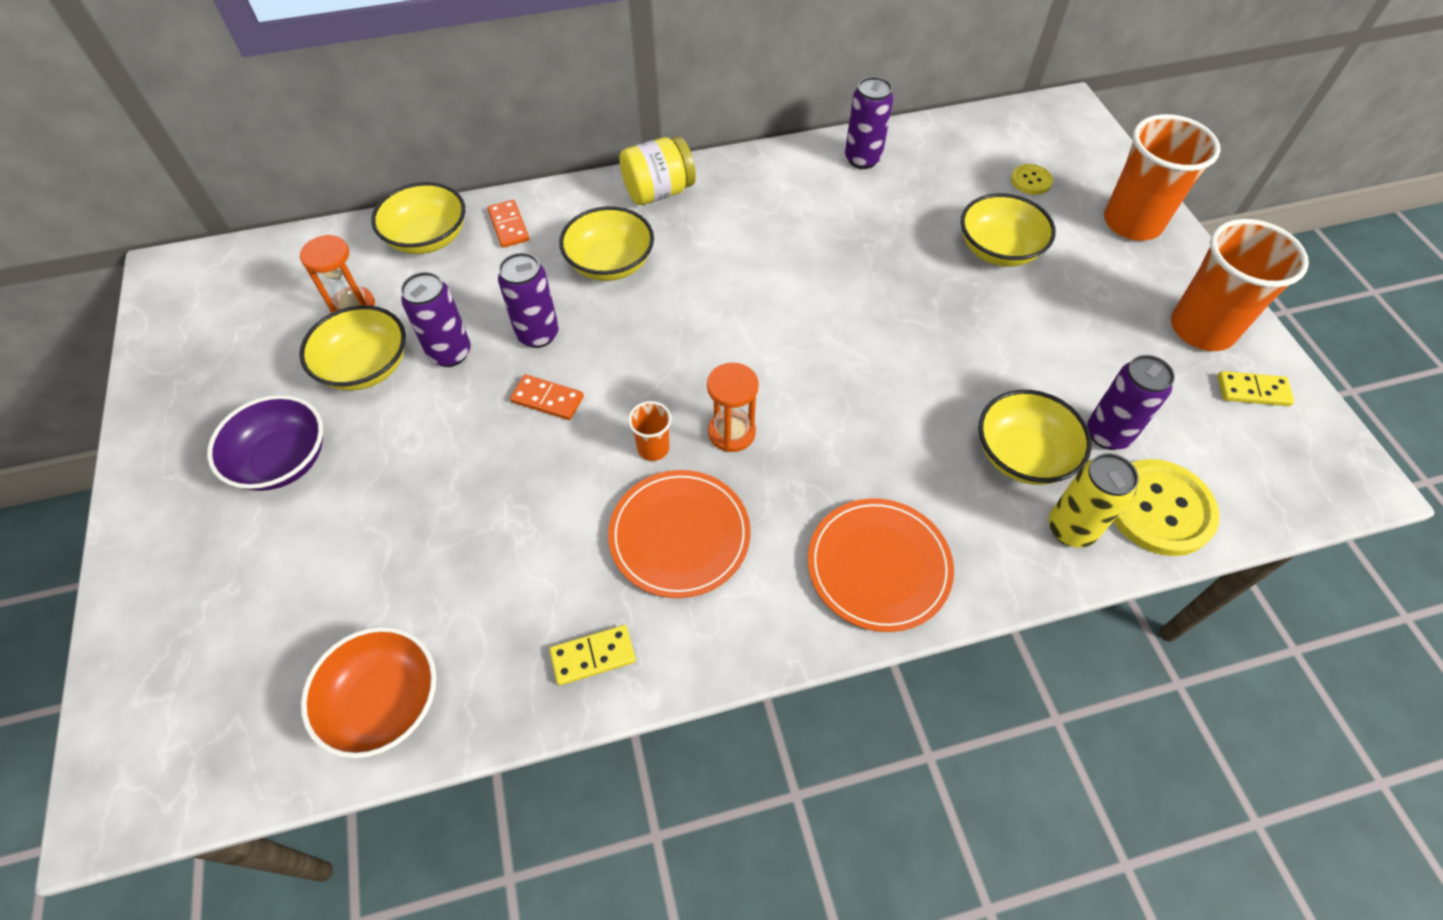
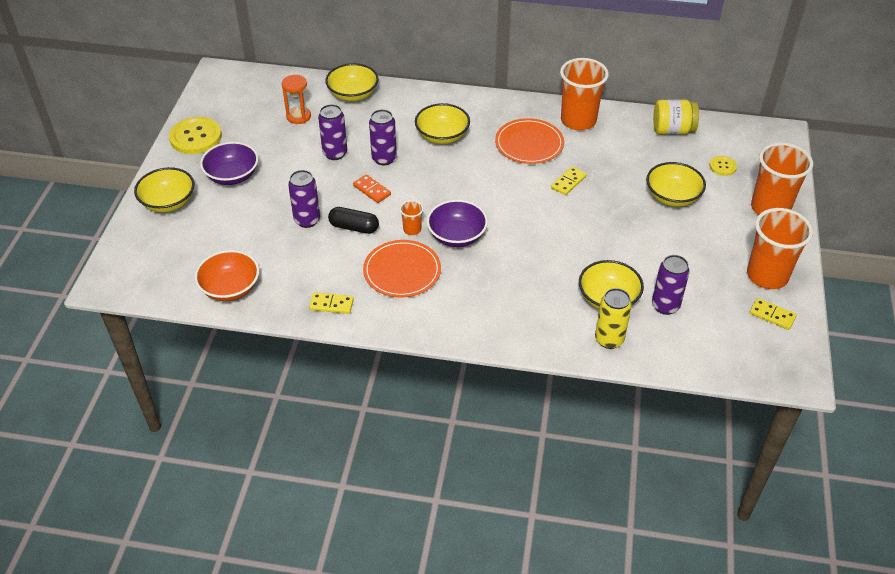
camera: 25 degrees right, 10 degrees down
(366, 367) = (291, 147): yellow bowl -> yellow bowl (168, 202)
(509, 226) = (399, 101): orange domino -> none
(553, 481) = (354, 227): none -> black capsule
(658, 192) = (491, 107): yellow jar -> yellow jar (672, 130)
(731, 432) = (457, 236): orange hourglass -> purple bowl
(796, 173) = (578, 120): none -> orange cup
(842, 277) = (568, 182): none -> yellow domino
(862, 159) = (624, 124): purple can -> purple can (307, 220)
(878, 566) = (494, 319): orange plate -> orange plate (529, 144)
(1159, 509) = (667, 348): yellow button -> yellow button (195, 137)

